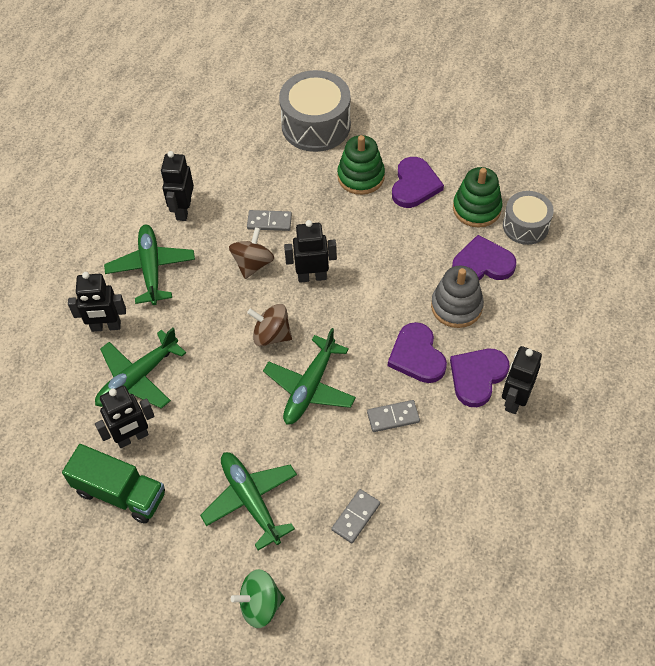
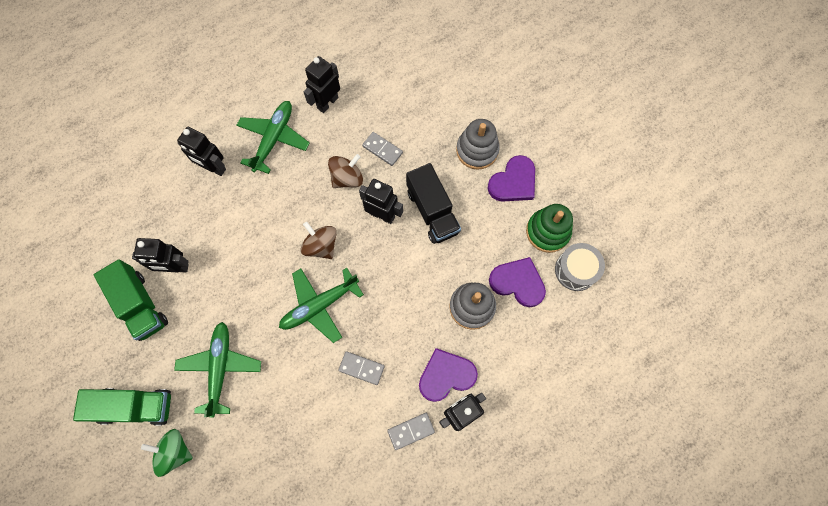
camera: 30 degrees right, 15 degrees up
(138, 378) = (208, 223): green plane -> none
(186, 590) = (135, 407): none -> green truck
(316, 125) = (473, 85): grey drum -> none
(355, 517) = (282, 429): grey domino -> grey domino (411, 431)
(358, 248) = (432, 211): none -> black truck
(361, 176) = (477, 150): green stacking toy -> grey stacking toy
(417, 356) = (413, 329): purple heart -> none

